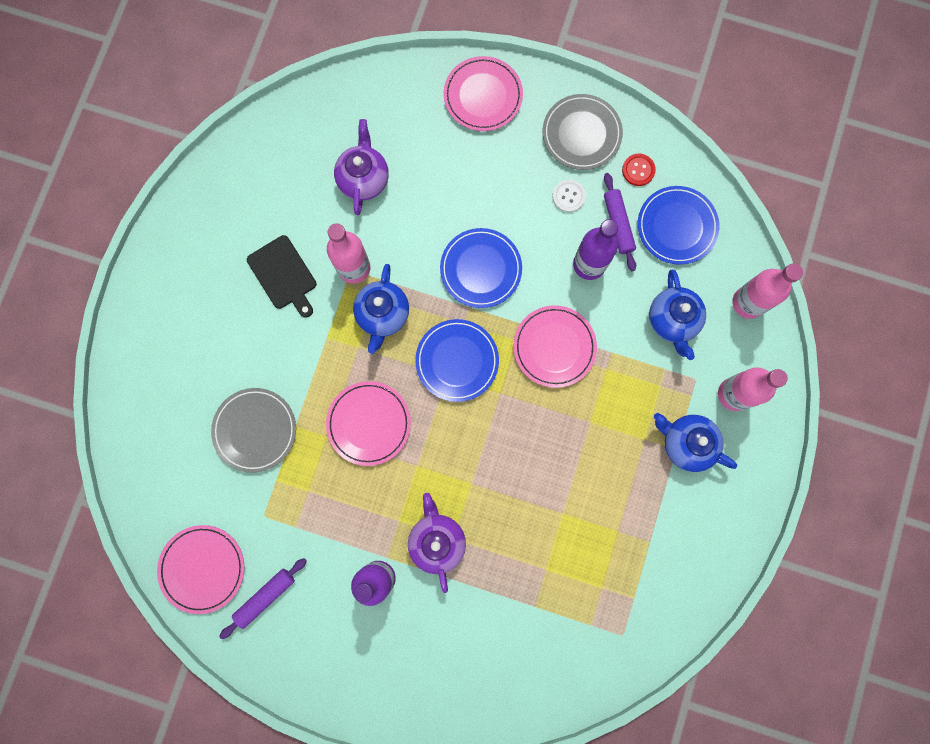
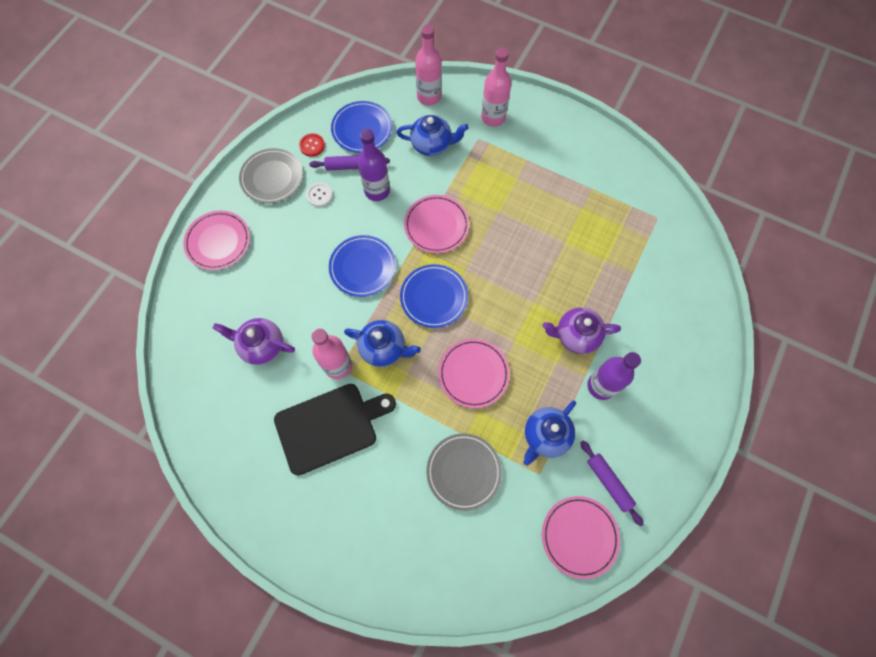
camera: 80 degrees left, 10 degrees down
(283, 275) = (330, 426): black cutting board -> black cutting board, size x1.56
(686, 443) = (524, 152): blue teapot -> blue teapot (545, 435)

